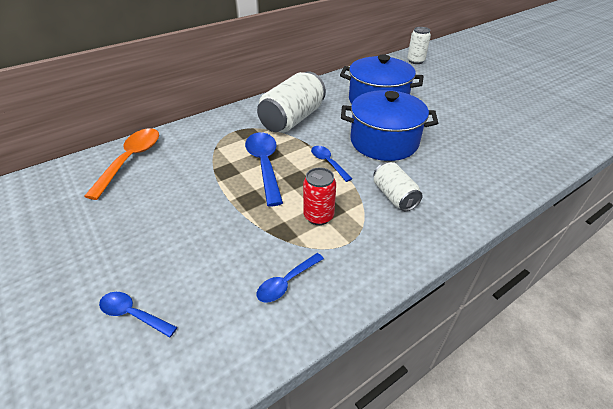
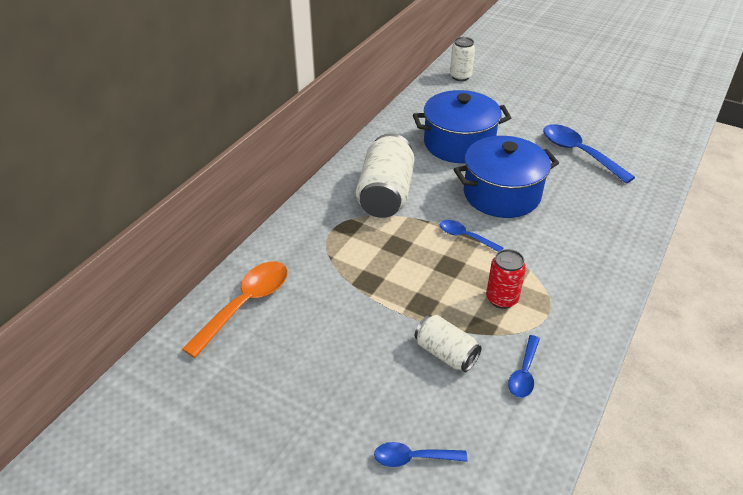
camera: 25 degrees left, 0 degrees up
(131, 160) = (246, 304): orange spoon -> orange spoon turned 45 degrees clockwise
(265, 165) = (403, 260): blue spoon -> blue spoon (579, 153)
(394, 196) = (553, 253): white can -> white can (445, 353)

